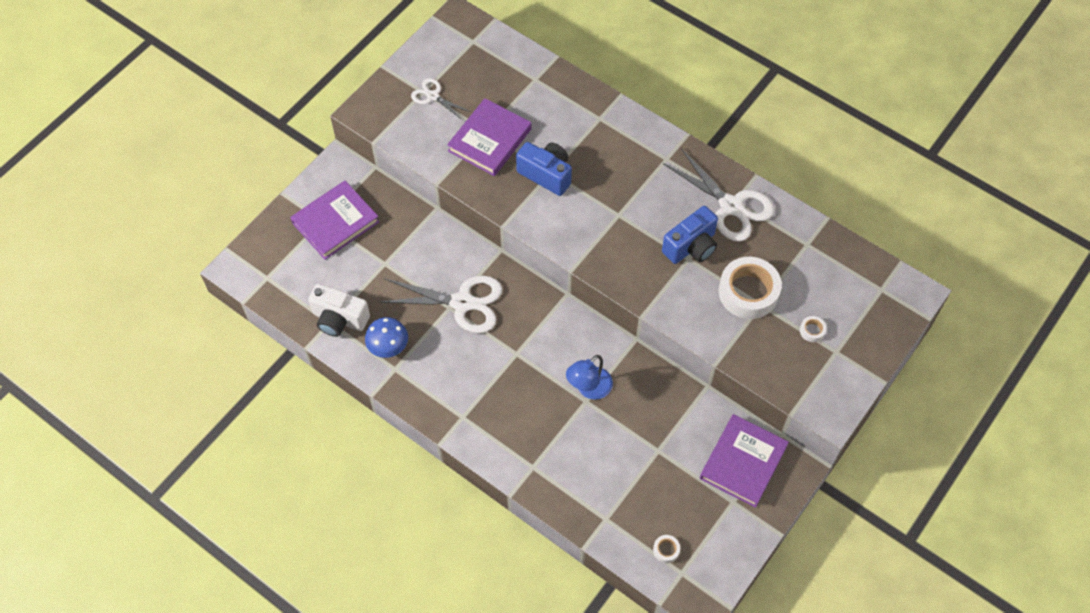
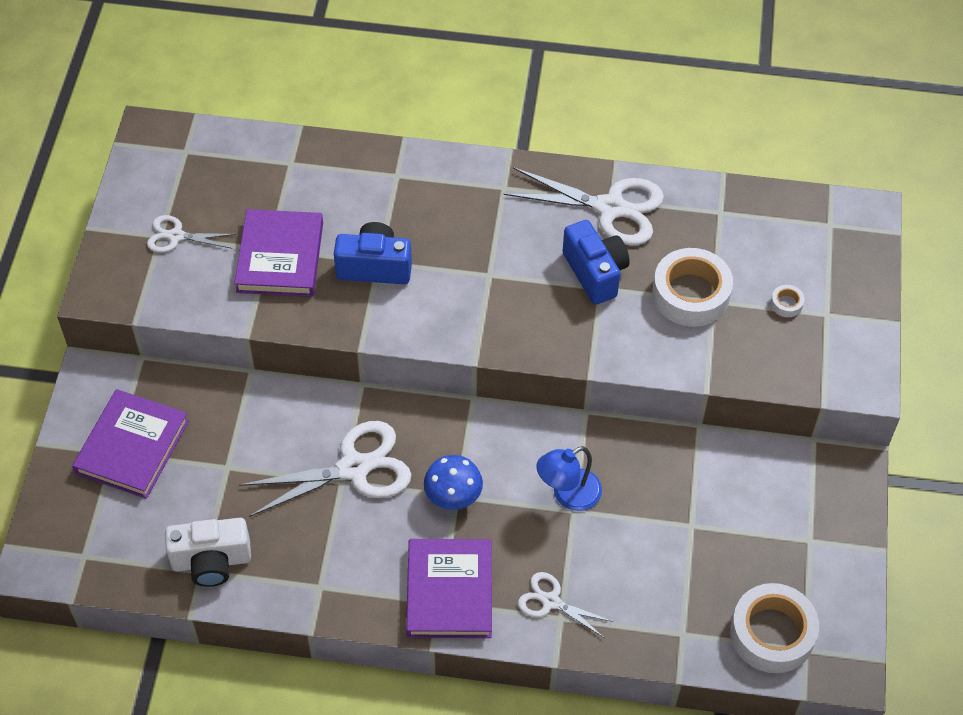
camera: 30 degrees left, 5 degrees down
(388, 347) = (295, 564): blue mushroom -> blue mushroom (453, 496)
(533, 453) = (550, 601): none -> white scissors
(589, 389) = (568, 495): blue lamp -> blue lamp turned 45 degrees clockwise
(666, 550) = (772, 633): white tape -> white tape, size x2.41
(691, 246) = (595, 273): blue camera -> blue camera turned 45 degrees counterclockwise
(743, 462) = (792, 491): purple book -> purple book (449, 591)

